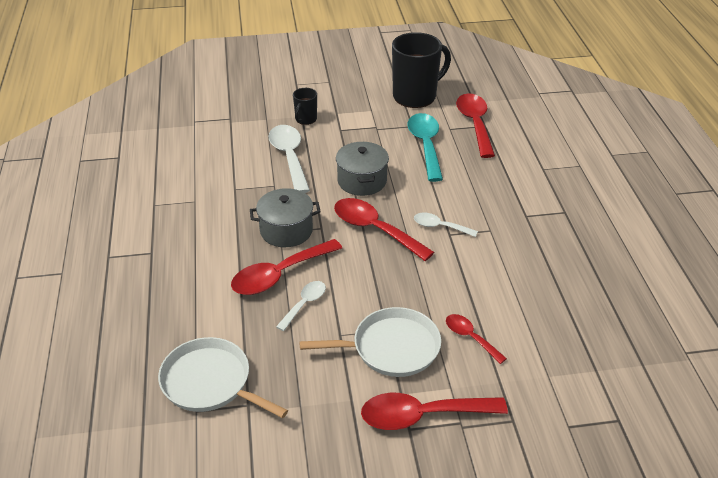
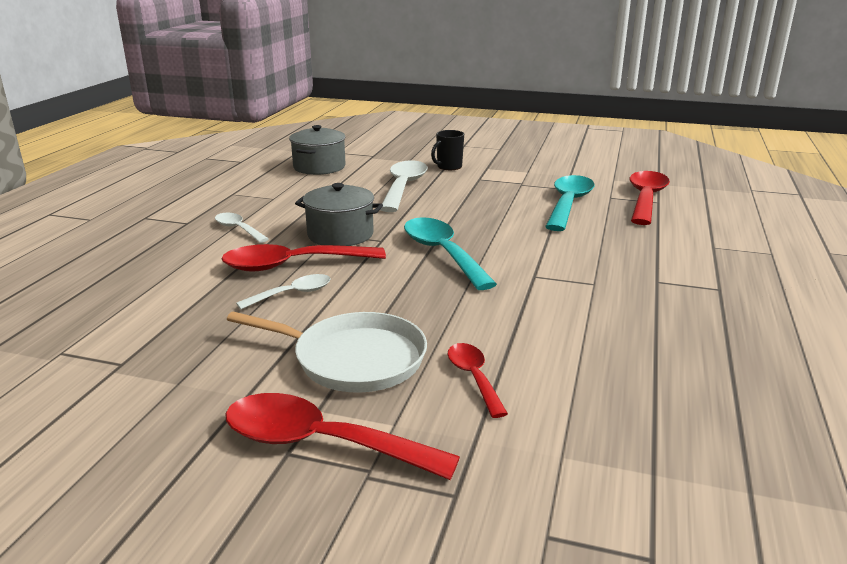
camera: 25 degrees right, 15 degrees down
(210, 382) = (108, 332): white pan -> none
(362, 181) = (465, 216): grey pot -> grey pot (319, 167)
(375, 229) = (443, 253): red spoon -> turquoise spoon
(415, 96) = (588, 170): black mug -> none
(440, 227) = (527, 267): white spoon -> white spoon (238, 229)

